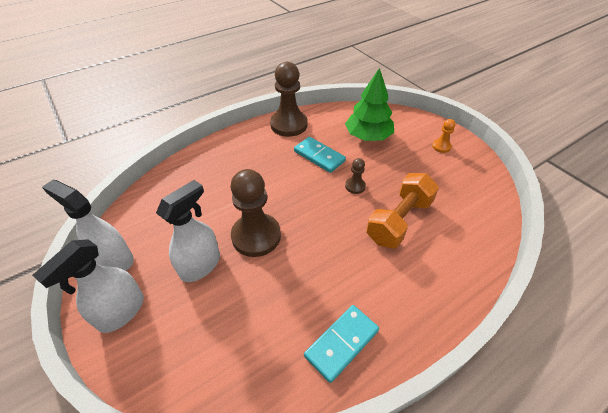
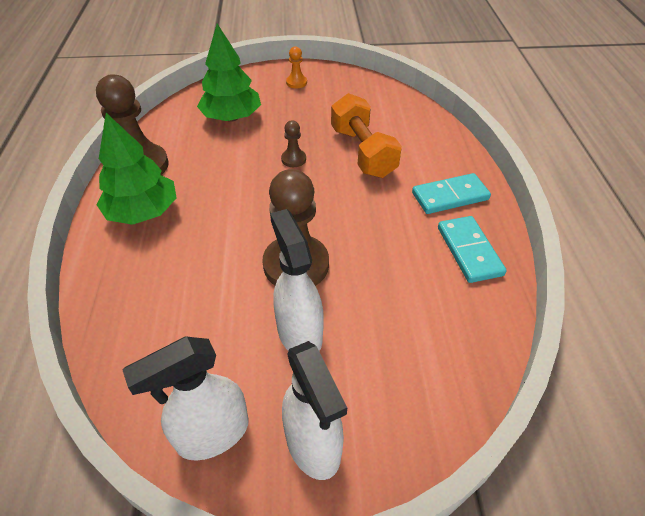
camera: 60 degrees left, 0 degrees up
(253, 146) = (143, 212): none -> green tree
(319, 156) = (223, 165): turquoise domino -> turquoise domino (450, 196)

